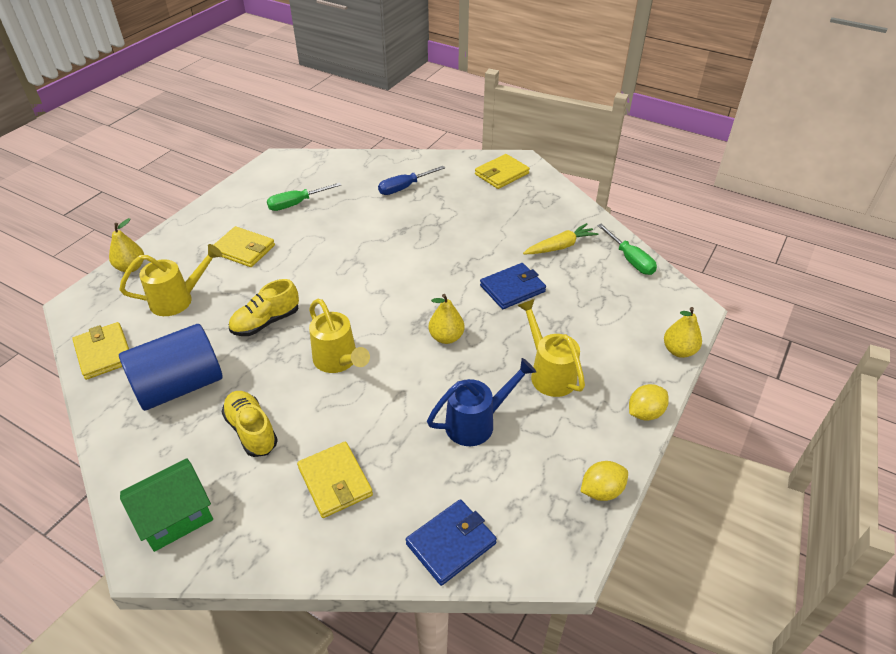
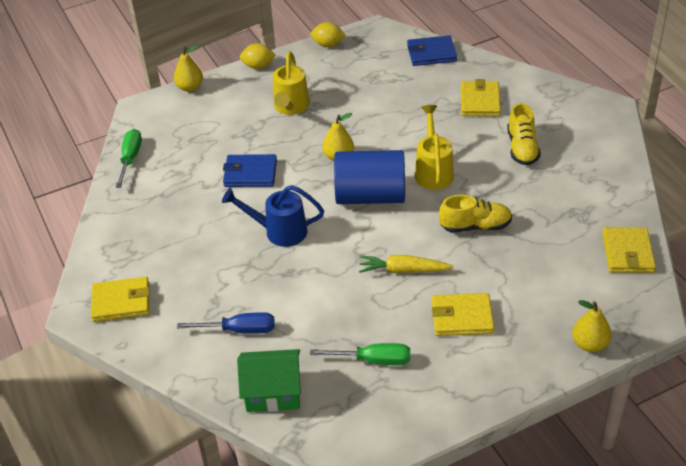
camera: 145 degrees left, 0 degrees up
(175, 516) = (589, 119): green house -> green house (273, 392)
(178, 300) = (548, 282): yellow watering can -> none
(180, 386) = (566, 199): blue cylinder -> blue cylinder (370, 196)
(243, 249) = (462, 317): yellow wallet -> yellow wallet turned 60 degrees counterclockwise
(476, 423) = (367, 98): blue watering can -> blue watering can (279, 231)
(560, 246) = (169, 193): yellow carrot -> yellow carrot (403, 270)

